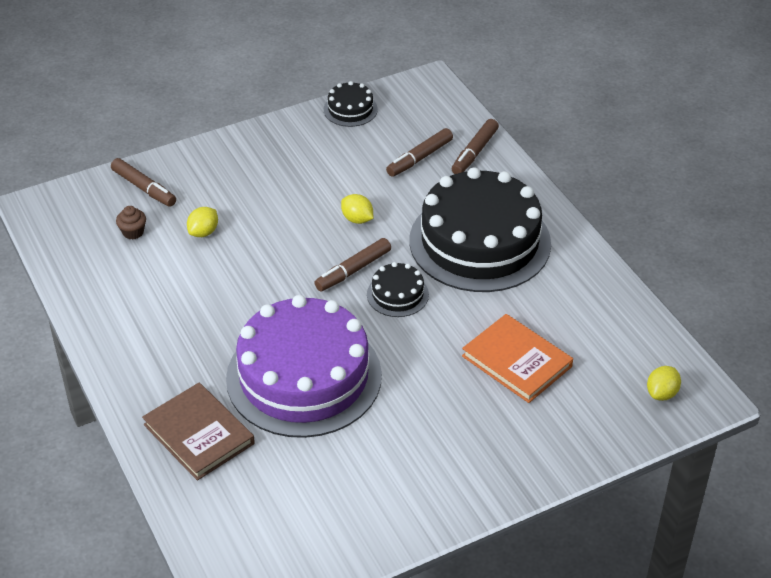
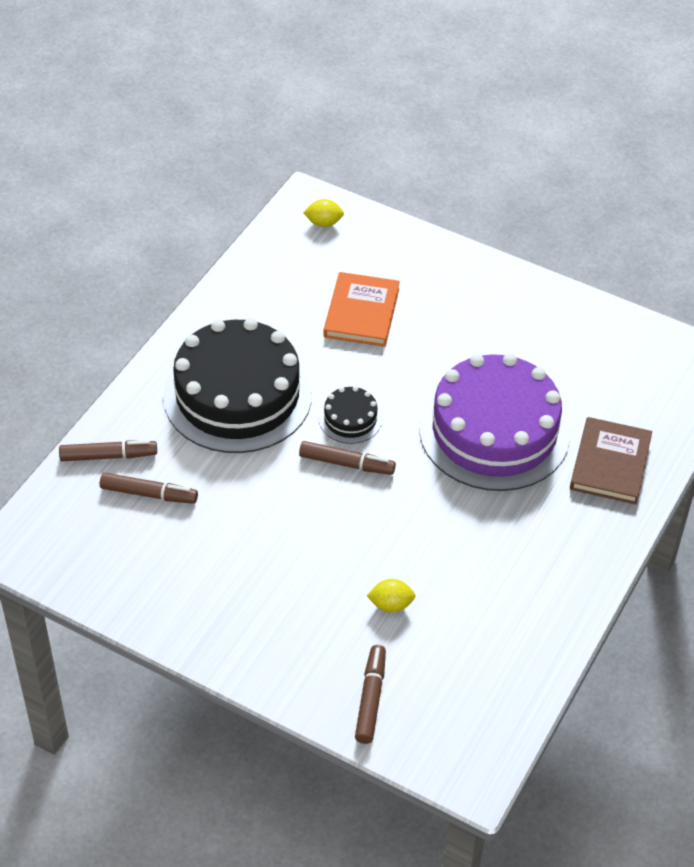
camera: 125 degrees left, 5 degrees up
(133, 232) = (438, 663): brown cupcake -> none
(350, 109) = (107, 593): black cake -> none
(357, 219) = (277, 496): yellow lemon -> none

